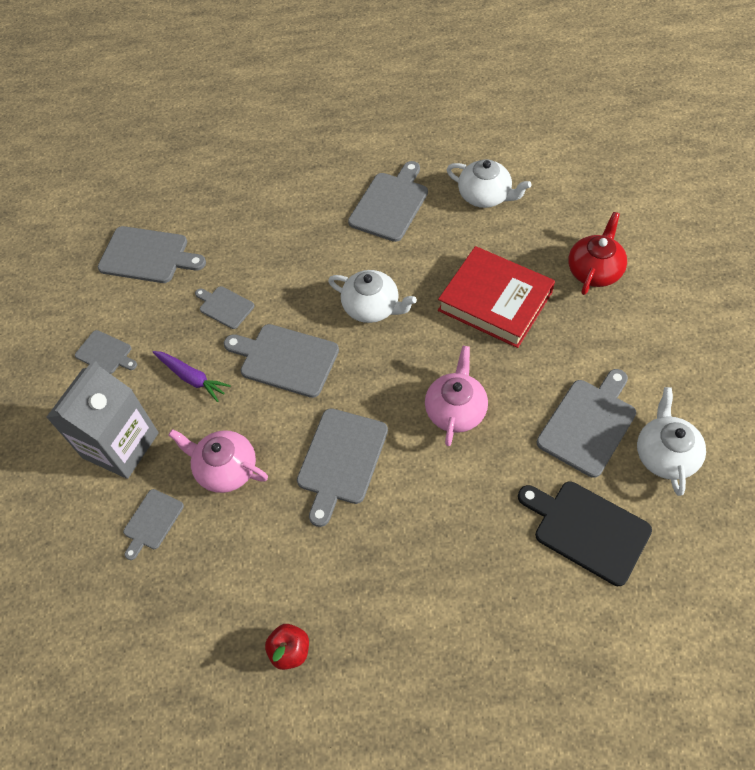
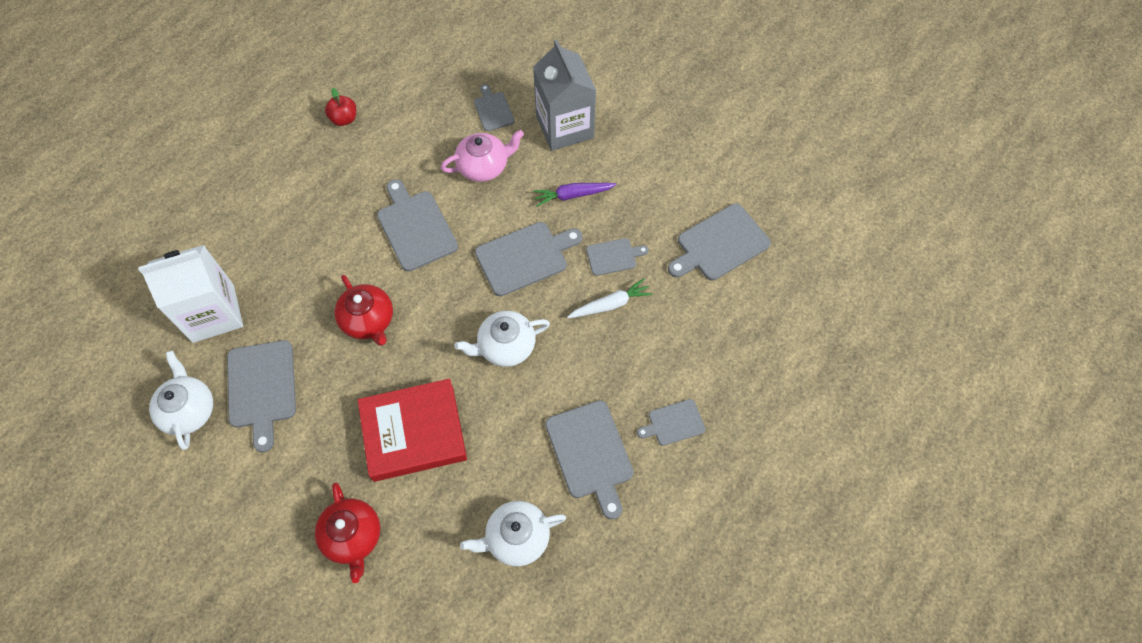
camera: 130 degrees right, 5 degrees up
(105, 353) = (650, 163): grey cutting board -> grey cutting board (674, 423)
(269, 277) = (610, 304): none -> white carrot
(455, 410) = (368, 320): pink teapot -> red teapot
(587, 530) = (213, 313): black cutting board -> white carton
(665, 454) = (189, 410): white teapot -> white teapot turned 150 degrees counterclockwise

